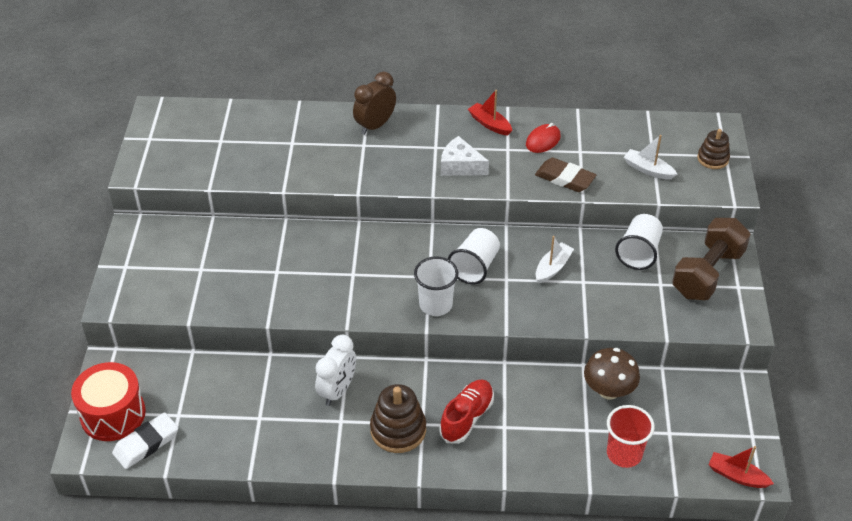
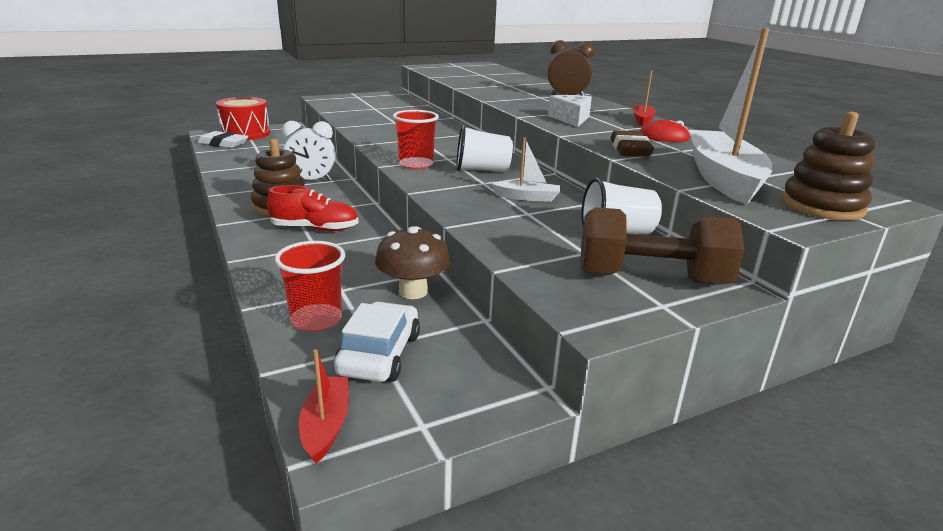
camera: 60 degrees right, 20 degrees down
(435, 305) = (416, 164): white cup -> red cup
(648, 169) = (722, 178): white boat -> white boat, size x2.13
(679, 433) = (379, 354): none -> white car
(713, 159) = (822, 206): brown stacking toy -> brown stacking toy, size x1.58

